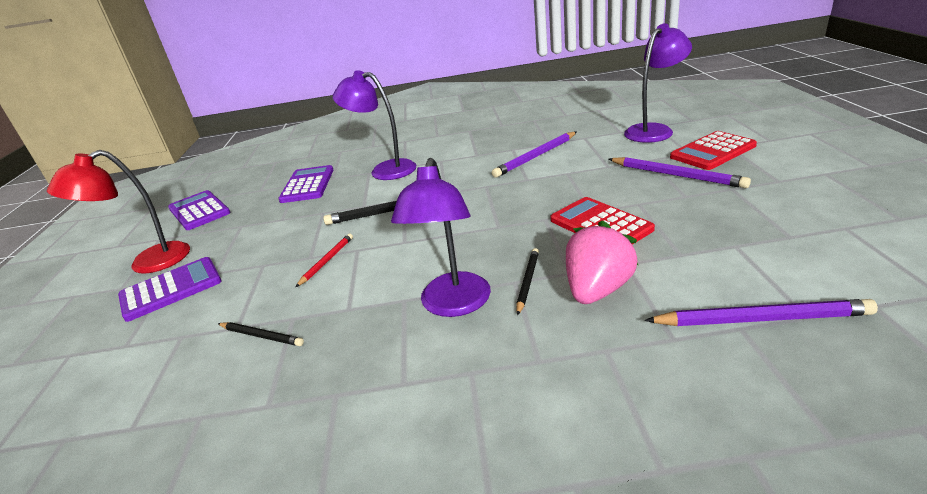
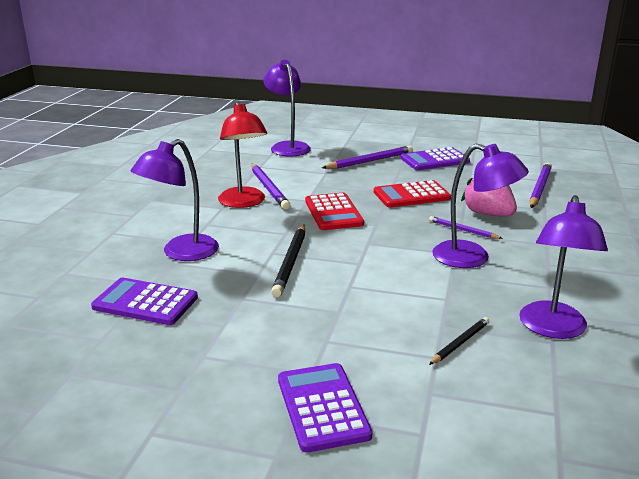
camera: 75 degrees left, 5 degrees down
(148, 263) = (226, 435): red lamp -> red lamp (244, 203)
(199, 211) = (97, 395): purple calculator -> purple calculator (434, 160)
(295, 401) = (552, 329): none -> purple lamp
(327, 261) = (357, 303): red pencil -> none
(527, 282) = (463, 230): black pencil -> purple pencil
(713, 151) = (350, 144): red calculator -> red calculator (333, 212)

